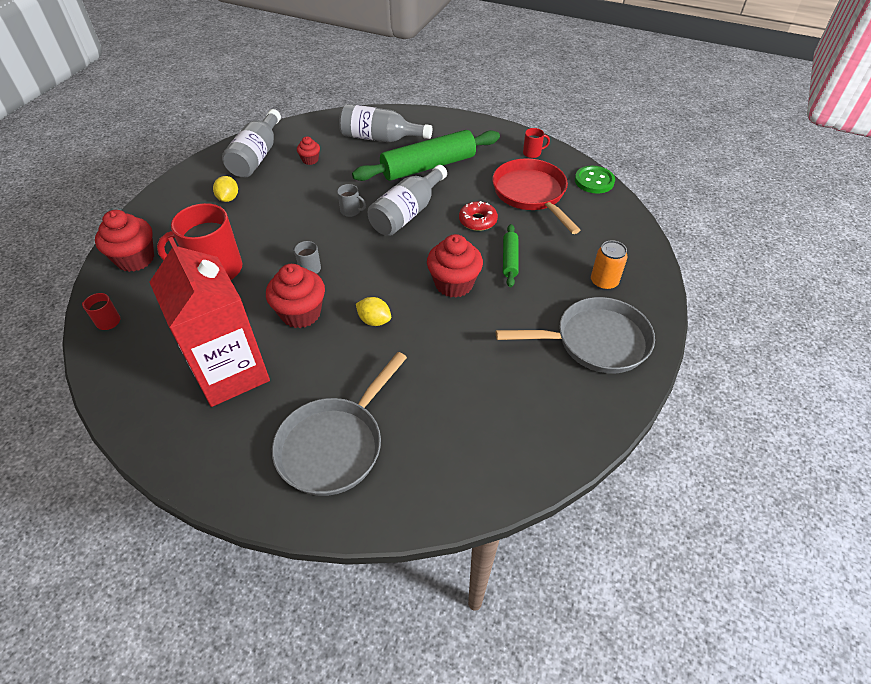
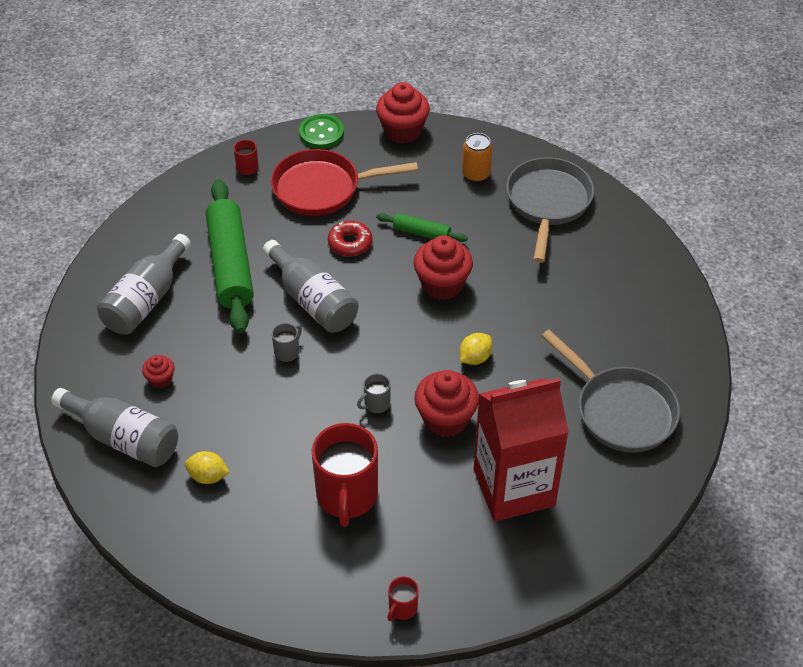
camera: 75 degrees left, 0 degrees up
(135, 259) = (296, 582): red cupcake -> red cupcake (402, 131)

